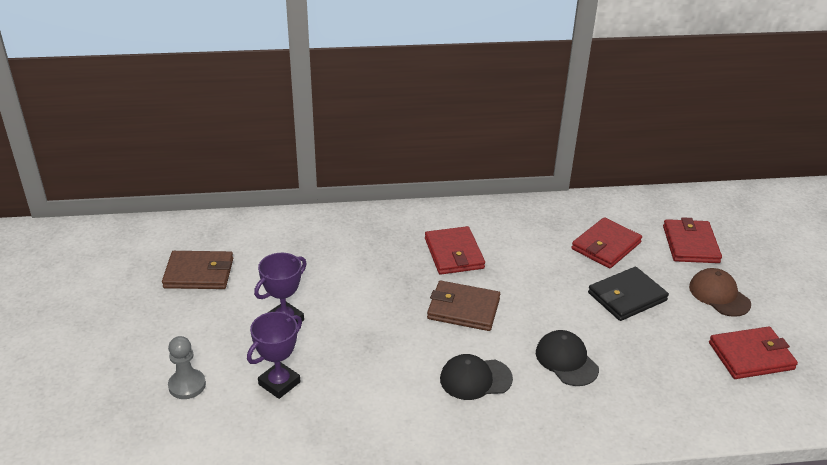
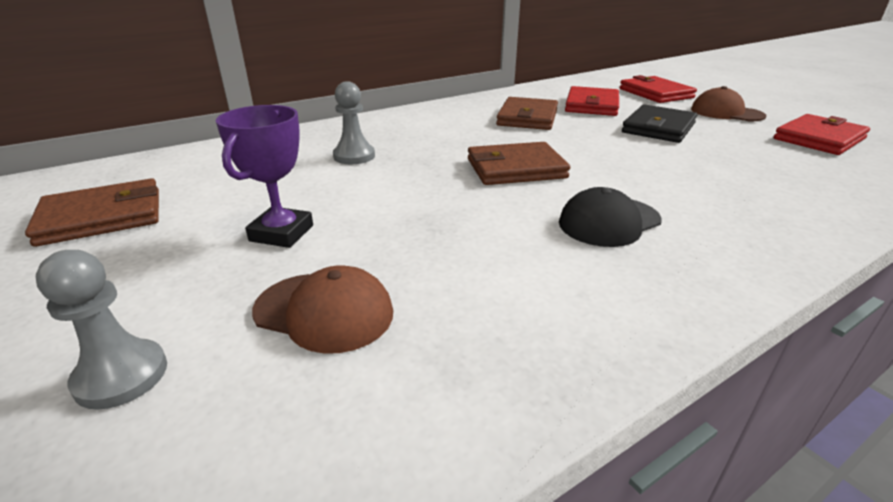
camera: 25 degrees left, 5 degrees down
(279, 383) = (324, 311): purple trophy -> brown cap
(364, 258) = (354, 156): none -> grey pawn
(454, 253) = (455, 134): red wallet -> none
(530, 248) = (527, 118): none -> brown wallet
(566, 360) = (679, 180): black cap -> none

